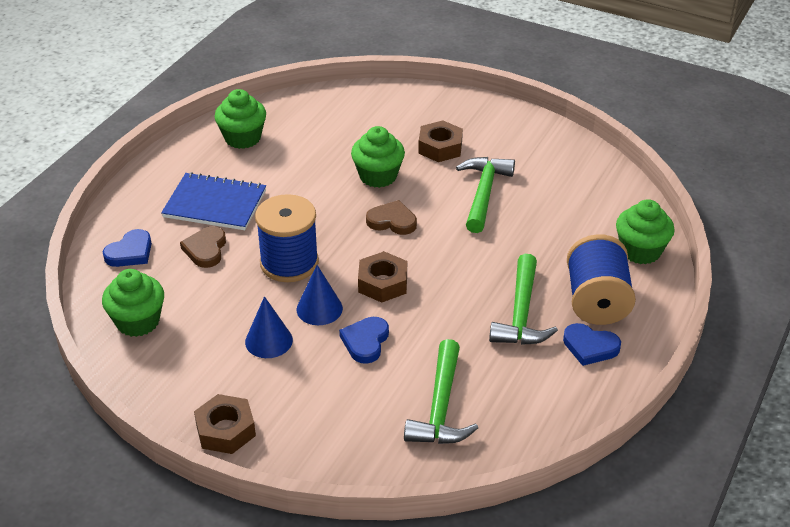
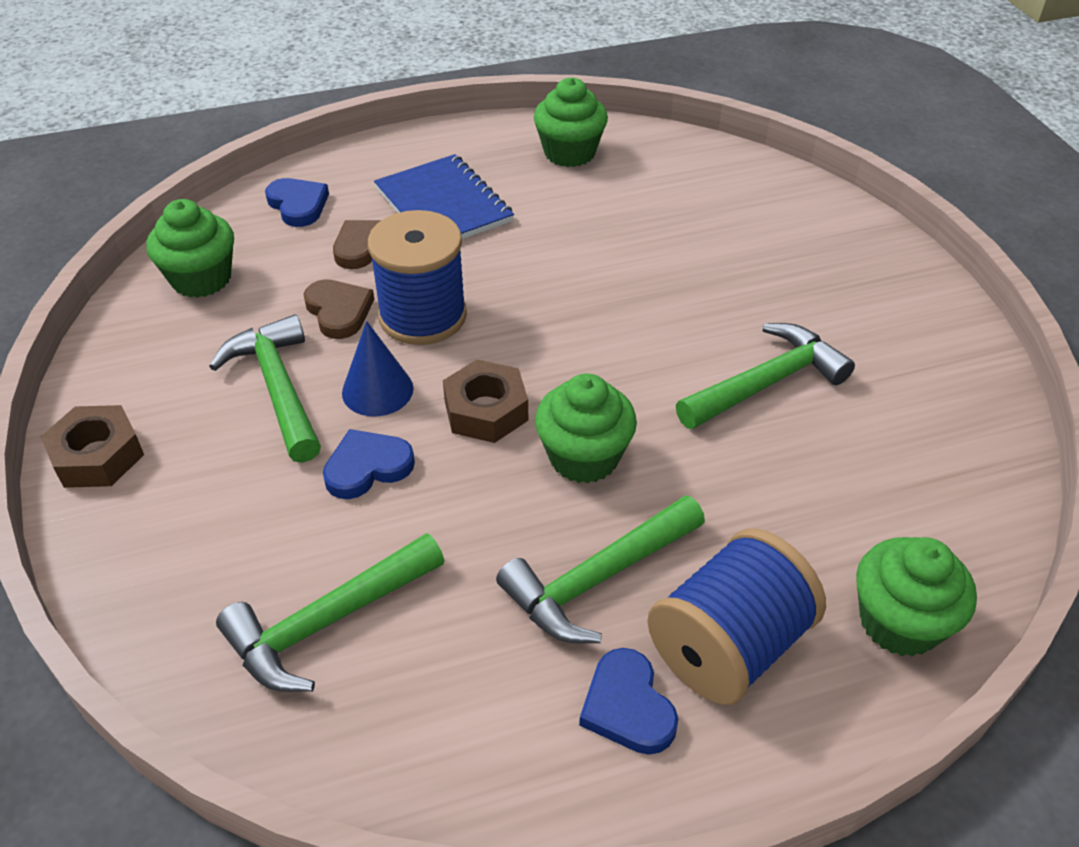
camera: 45 degrees right, 5 degrees up
(130, 252) = (298, 205): blue heart -> blue heart turned 120 degrees counterclockwise
(268, 341) = (278, 388): blue cone -> green hammer
(378, 176) = (660, 280): green cupcake -> green cupcake (584, 457)
(392, 221) = (602, 343): brown heart -> brown heart (339, 311)
(440, 147) = (786, 291): brown nut -> none

